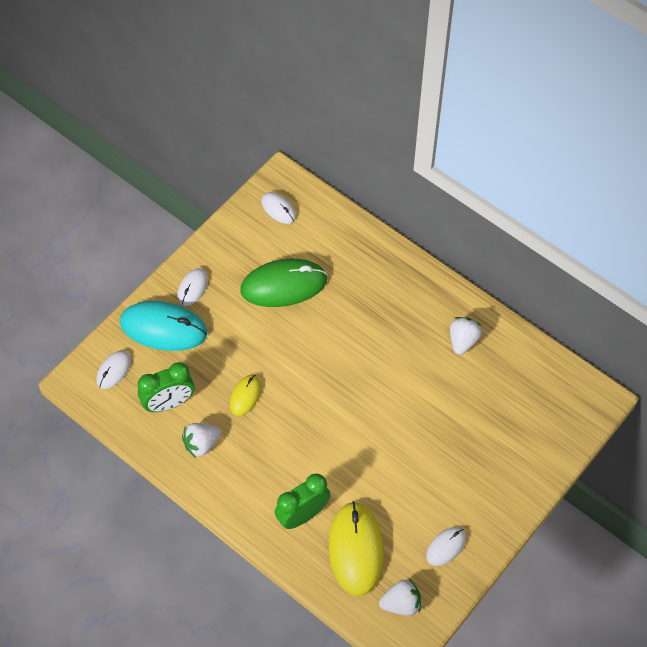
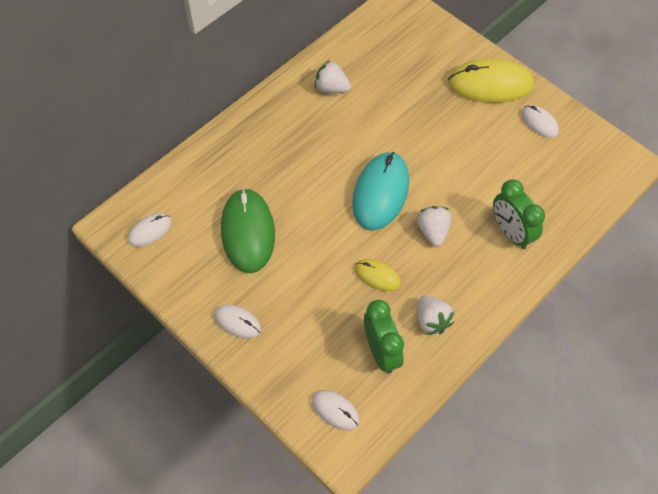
camera: 85 degrees left, 0 degrees up
(163, 328) = (286, 354): turquoise mouse -> turquoise mouse (380, 192)
(356, 549) = (545, 191): yellow mouse -> yellow mouse (490, 84)
(401, 603) = (595, 161): white strawberry -> white strawberry (433, 231)

